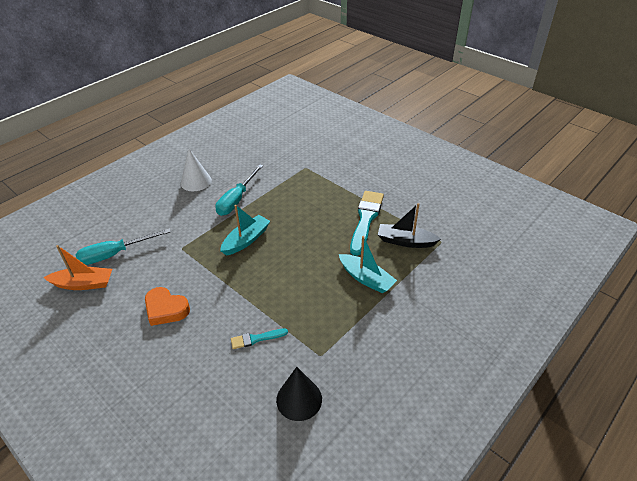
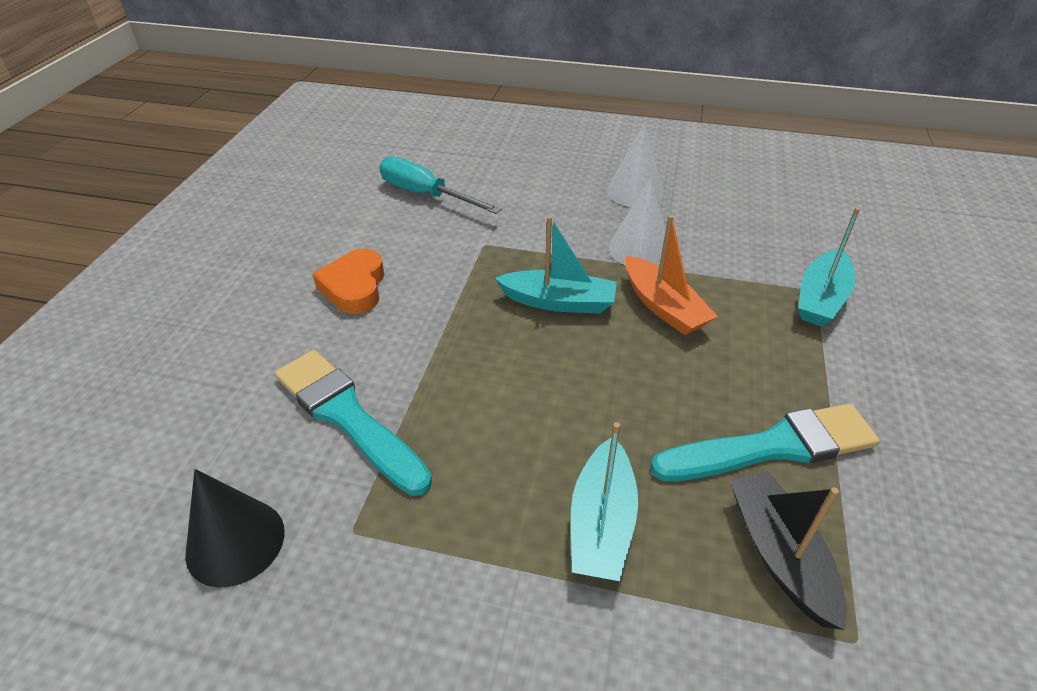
camera: 60 degrees right, 0 degrees up
(83, 284) = (356, 197): orange boat -> orange boat (663, 307)
(236, 200) = (640, 249): turquoise screwdriver -> white cone
(256, 339) = (347, 416): turquoise brush -> turquoise brush, size x1.98
(310, 168) = (821, 298): none -> turquoise boat

